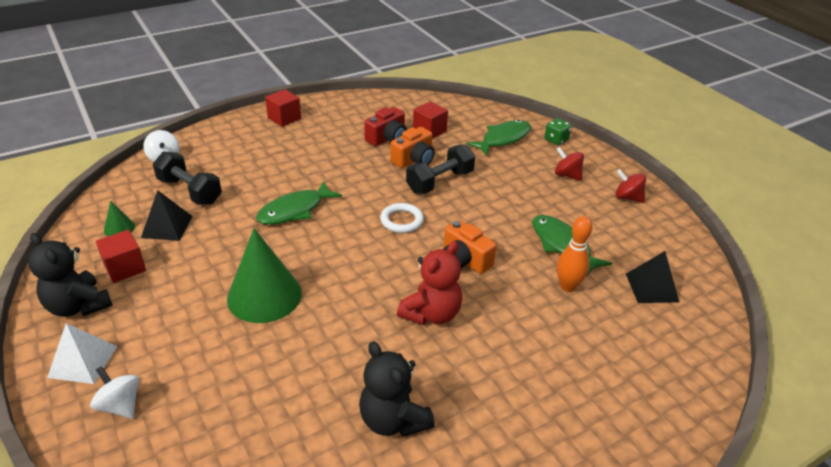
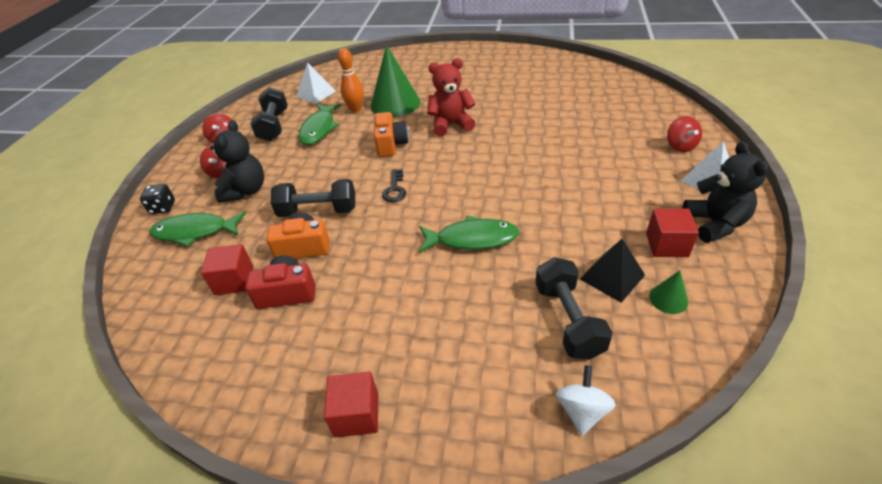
camera: 135 degrees left, 5 degrees up
(120, 405) = (680, 146): white spinning top -> red spinning top
(264, 295) = (551, 174): green cone -> green cone (395, 104)
(393, 420) = (522, 93): black teddy bear -> black teddy bear (245, 191)
(401, 221) = (395, 189): white ring -> black key
(556, 140) = (163, 208): green dice -> black dice
(612, 229) = (274, 126): none -> black dumbbell
(652, 287) = (316, 94): black pyramid -> white pyramid

